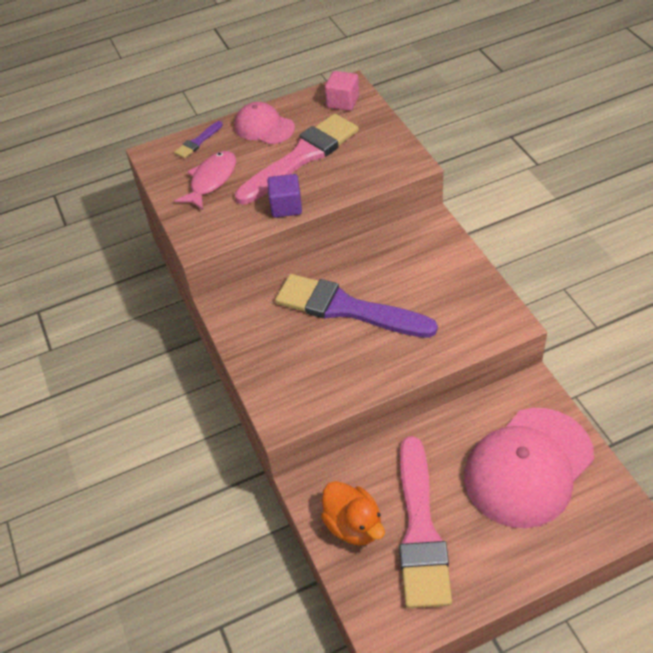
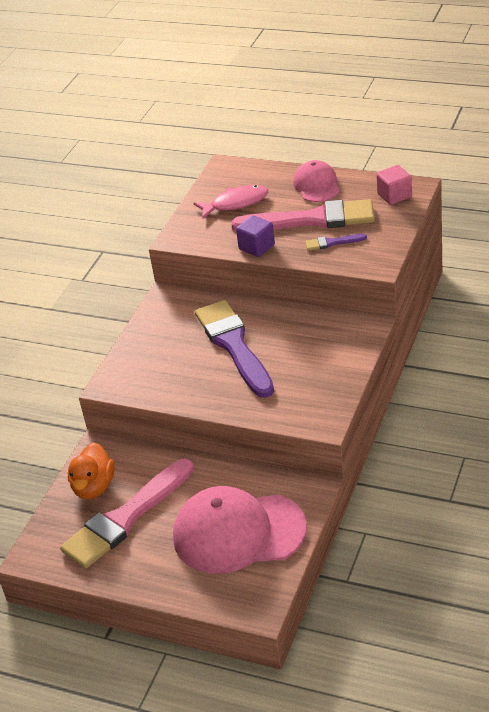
camera: 45 degrees right, 10 degrees down
(198, 142) = (261, 173): purple brush -> purple brush (332, 243)

